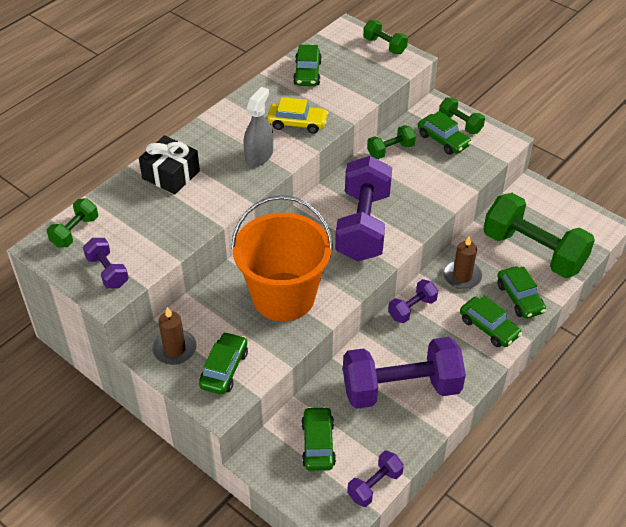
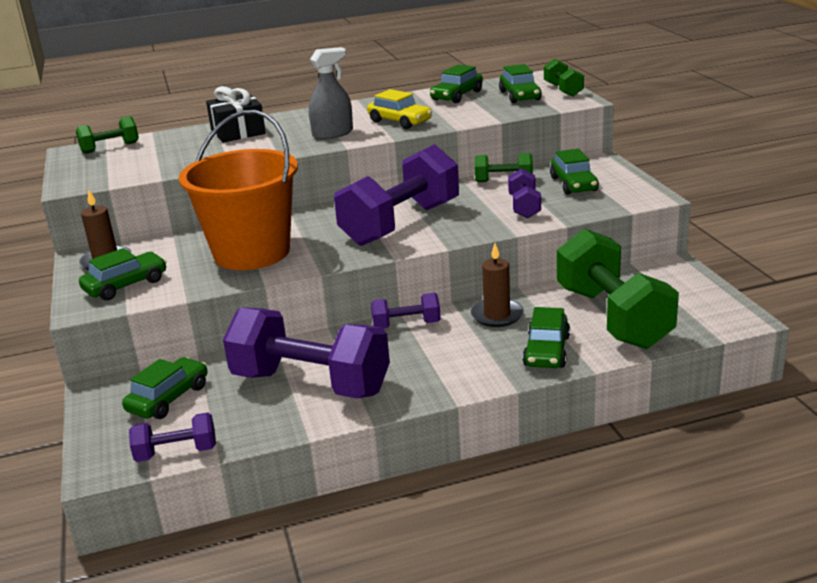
camera: 35 degrees right, 20 degrees down
(107, 272) = (95, 173): purple dumbbell -> purple dumbbell (524, 207)
(460, 124) = (609, 177): green dumbbell -> none
(489, 327) = (476, 364): green car -> green car (520, 96)

